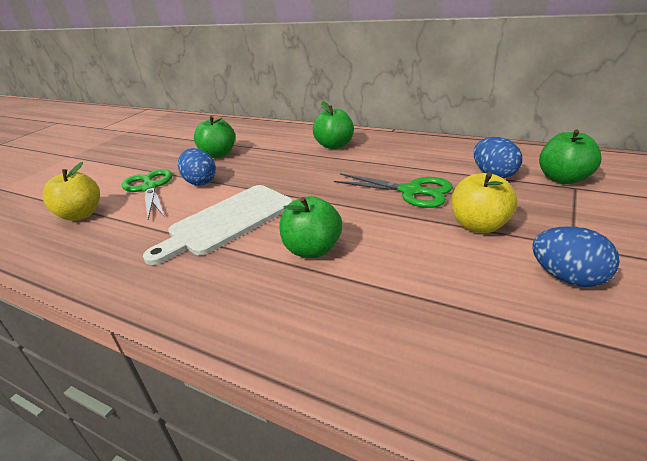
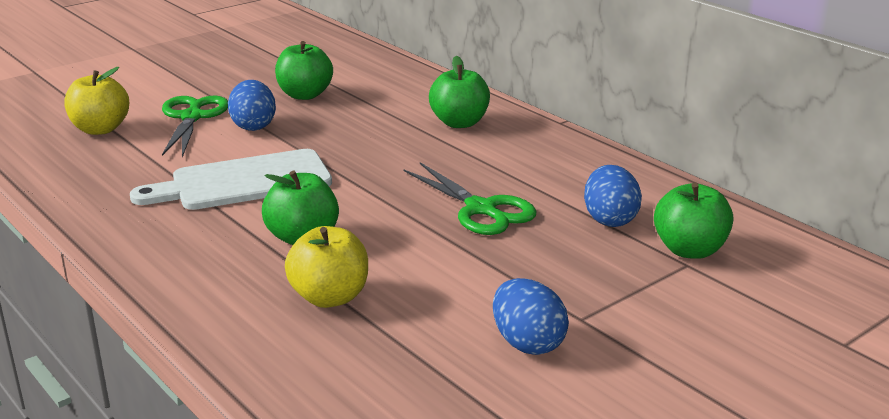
camera: 20 degrees right, 5 degrees down
(479, 225) = (508, 269): yellow apple -> yellow apple (330, 297)

